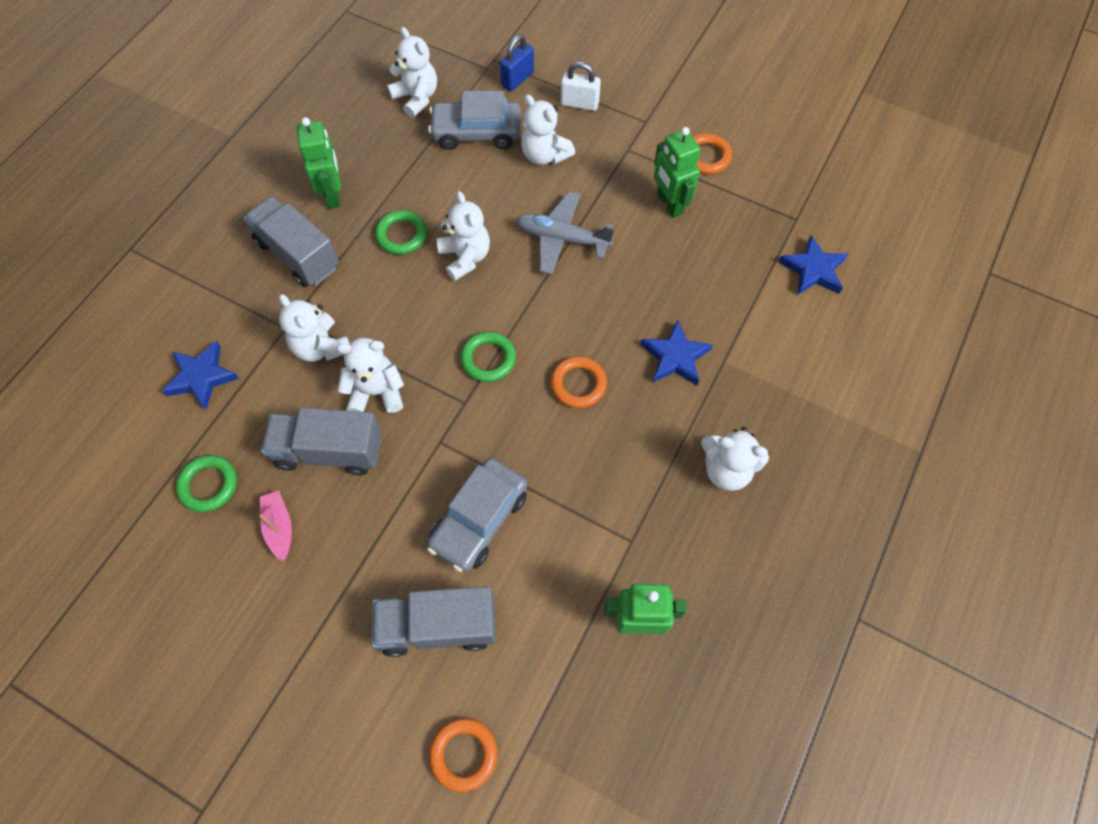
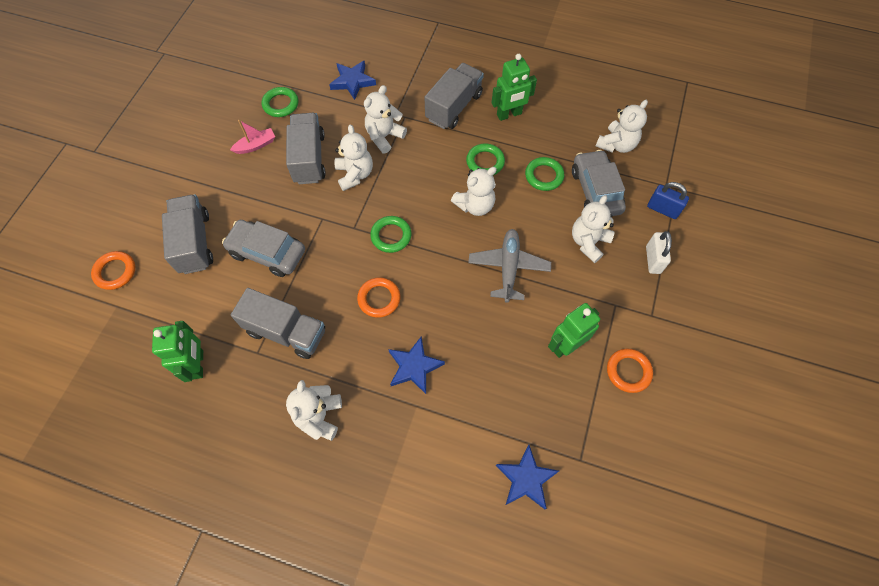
camera: 80 degrees right, 0 degrees up
(441, 178) = (544, 176): none -> green ring
(607, 501) = (286, 332): none -> grey truck

